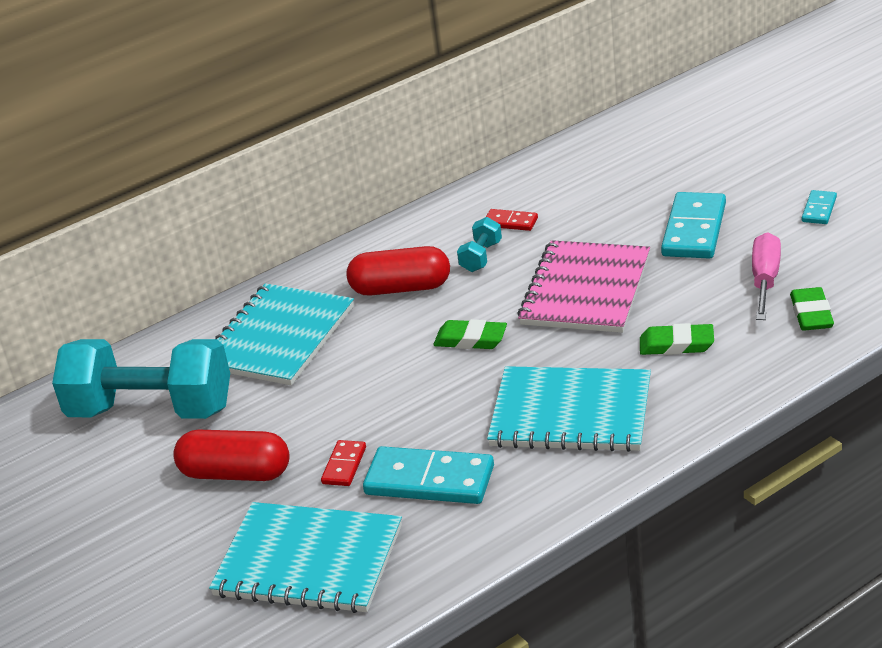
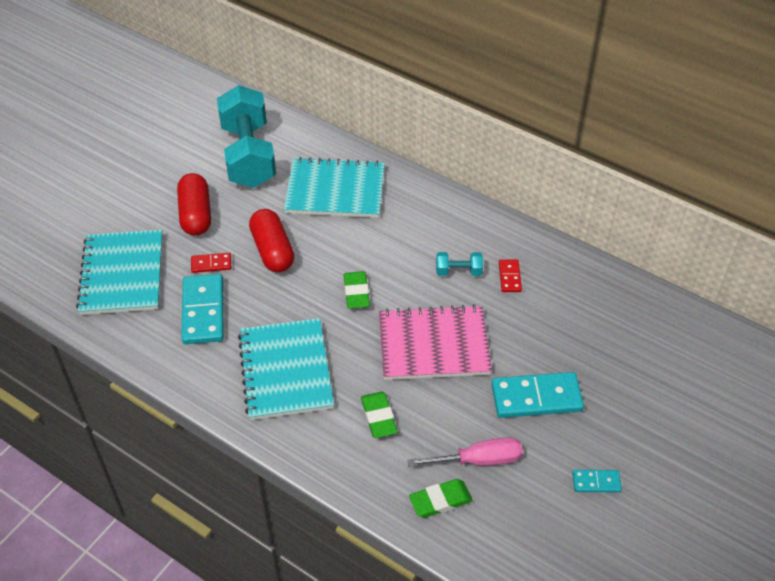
camera: 65 degrees right, 15 degrees up
(401, 288) = (407, 237): red capsule -> red capsule (272, 250)

